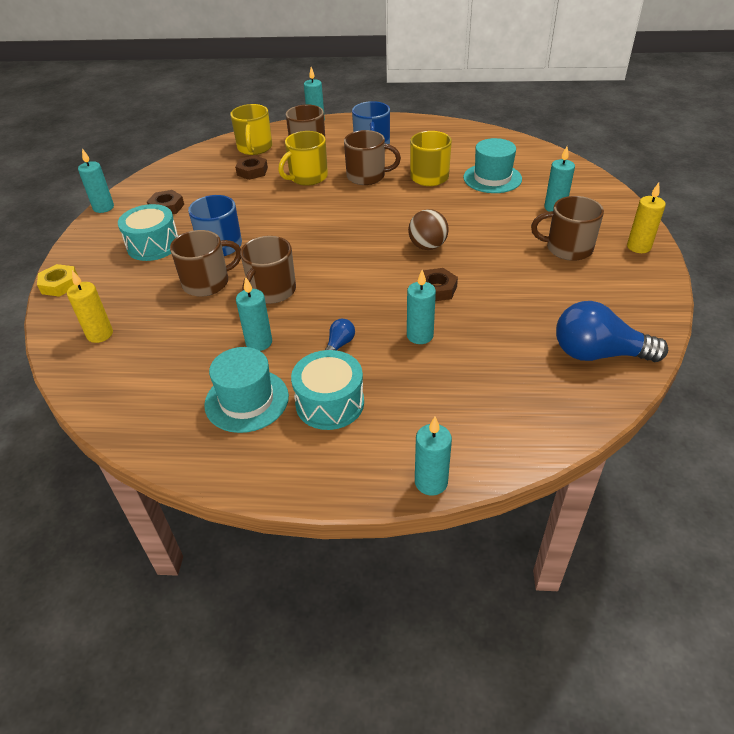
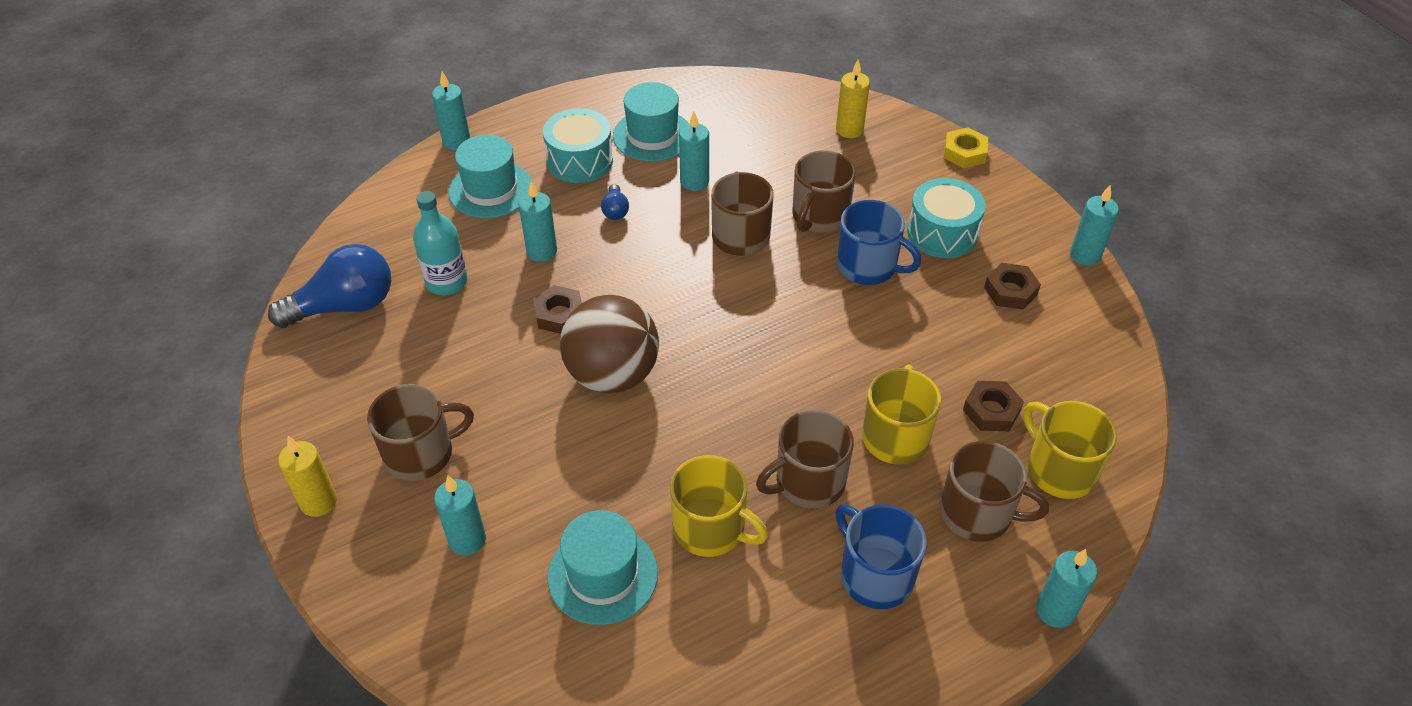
camera: 145 degrees right, 5 degrees up
(427, 246) = (612, 375): brown ball -> brown ball, size x1.66
(428, 408) = (490, 189): none -> turquoise hat
(507, 341) = (446, 282): none -> turquoise bottle

